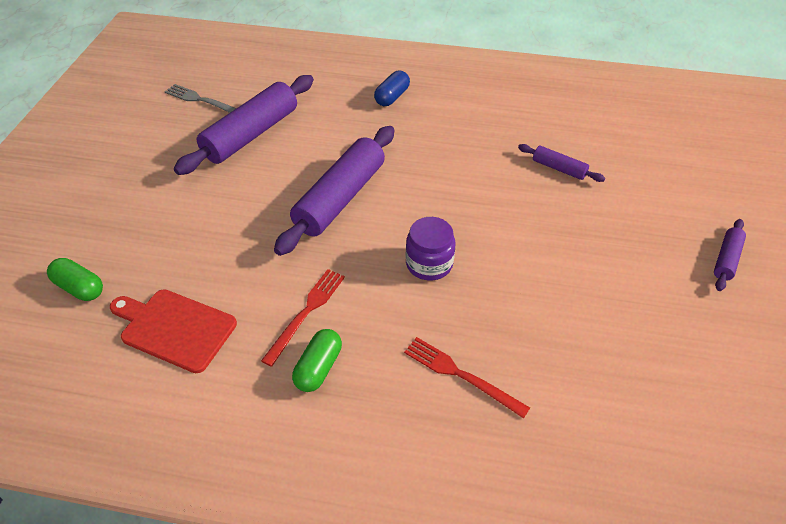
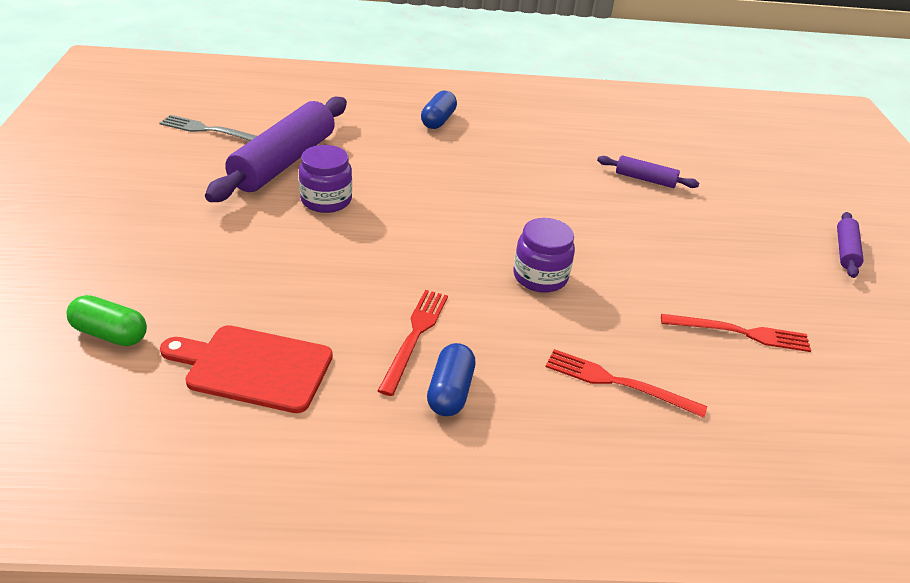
camera: 15 degrees left, 10 degrees down
(274, 174) = (326, 200): none -> purple jar
(318, 367) = (450, 392): green capsule -> blue capsule
(340, 198) = (414, 219): purple rolling pin -> none
(589, 337) = (740, 333): none -> red fork

